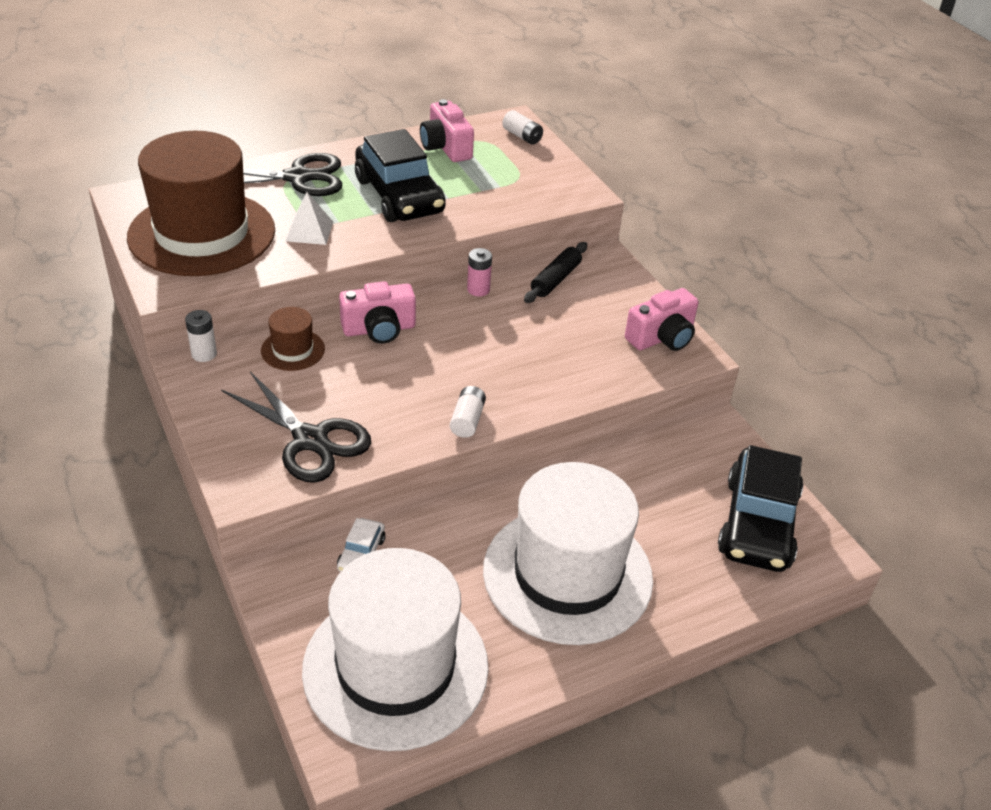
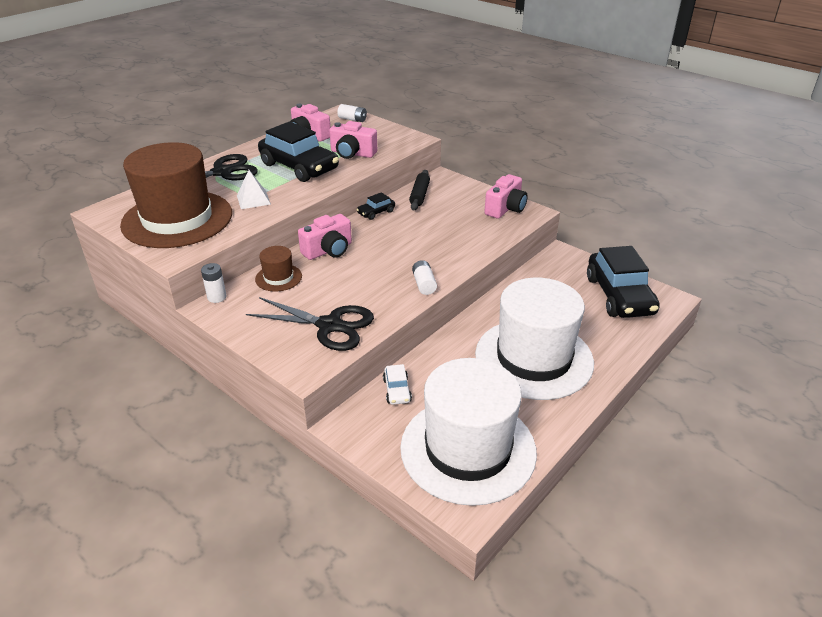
camera: 20 degrees left, 5 degrees down
(478, 289) = (376, 212): pink battery -> black car
(483, 194) = (352, 153): none -> pink camera

